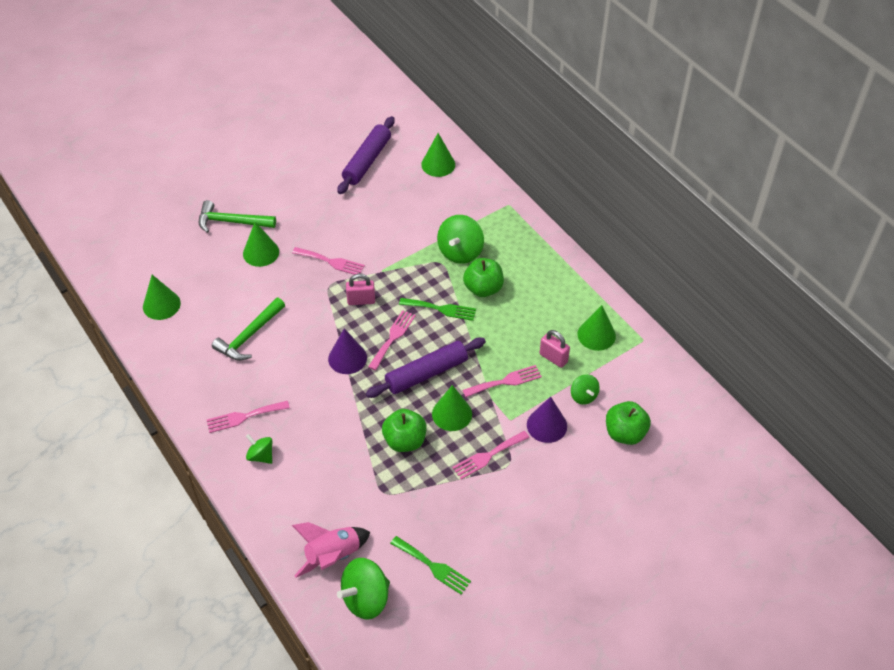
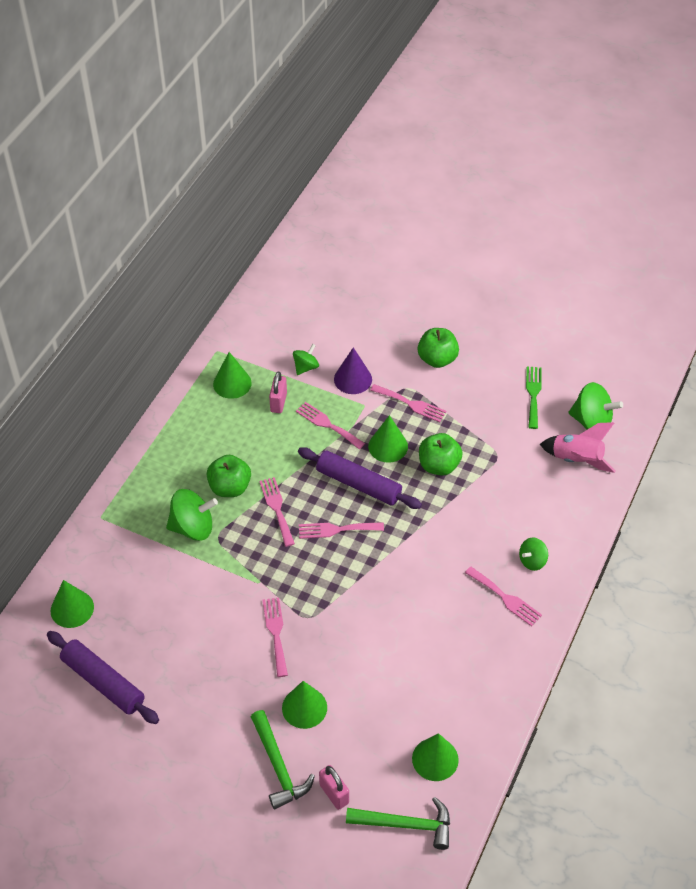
camera: 120 degrees left, 0 degrees up
(249, 336) = (416, 650): green hammer -> green hammer (405, 824)
(261, 456) = (532, 561): green spinning top -> green spinning top turned 45 degrees clockwise
(347, 358) = (384, 553): purple cone -> none
(361, 301) = (309, 578): pink padlock -> pink padlock (334, 793)
(367, 161) = (103, 682): purple rolling pin -> purple rolling pin turned 45 degrees clockwise
(441, 309) = (277, 508): green fork -> pink fork
(625, 433) = (324, 328): green apple -> green apple (437, 359)

